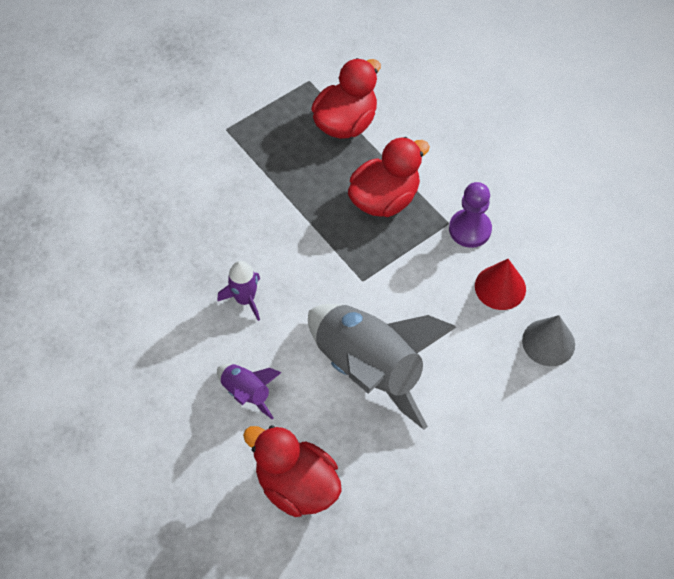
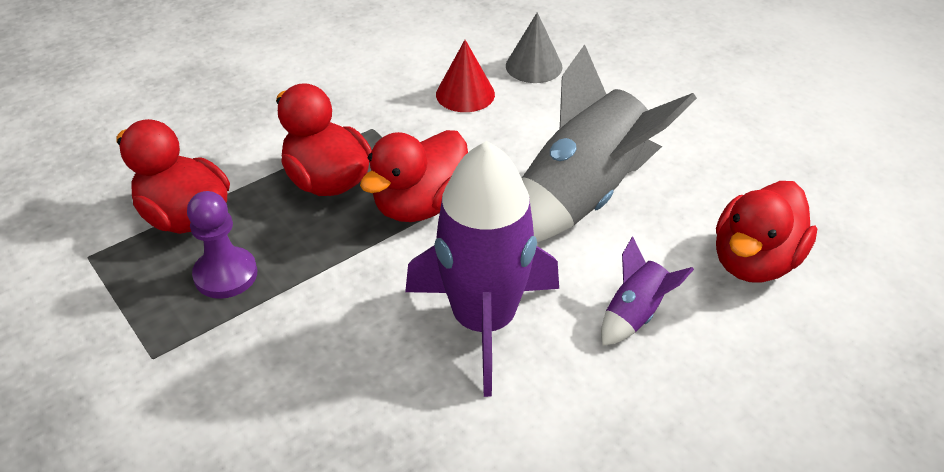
camera: 90 degrees left, 15 degrees down
(245, 299) = (484, 321): purple rocket -> purple rocket, size x2.17
(358, 259) = (420, 205): none -> red duck
(470, 229) = (383, 112): purple pawn -> purple pawn (225, 275)

